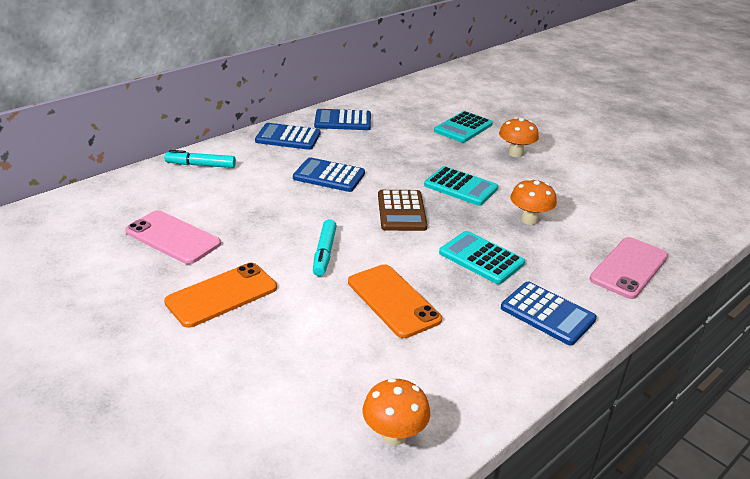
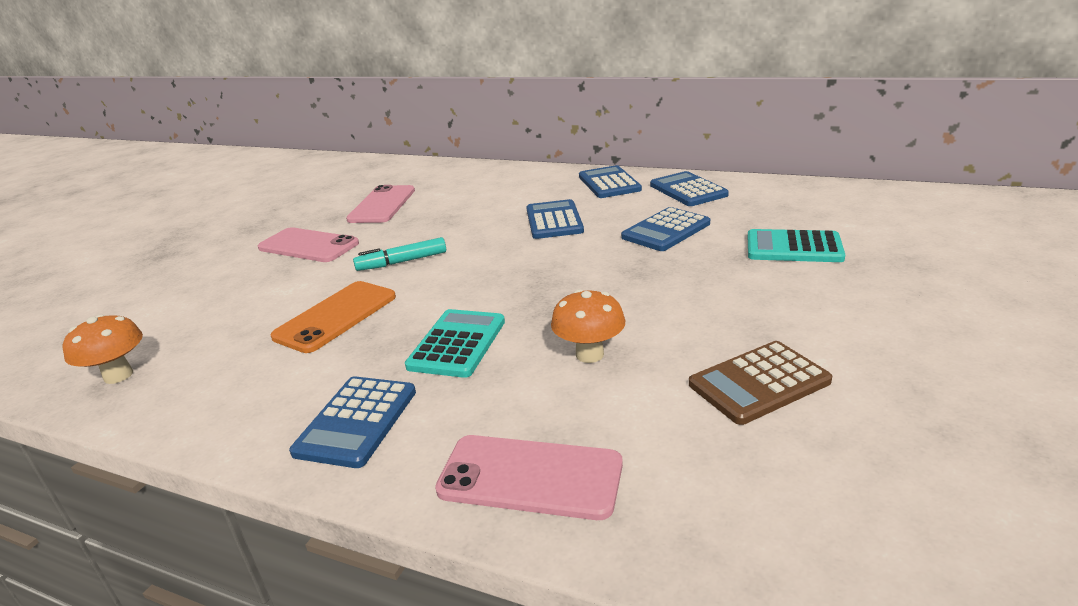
camera: 70 degrees right, 5 degrees down
(201, 165) = (509, 175): turquoise marker -> none
(221, 295) = (308, 246): orange phone -> pink phone
(397, 149) = (666, 230): none -> blue calculator
(401, 211) = (520, 272): brown calculator -> brown calculator (759, 383)
(460, 187) = (621, 288): turquoise calculator -> none
(515, 153) = (779, 299): orange mushroom -> none

